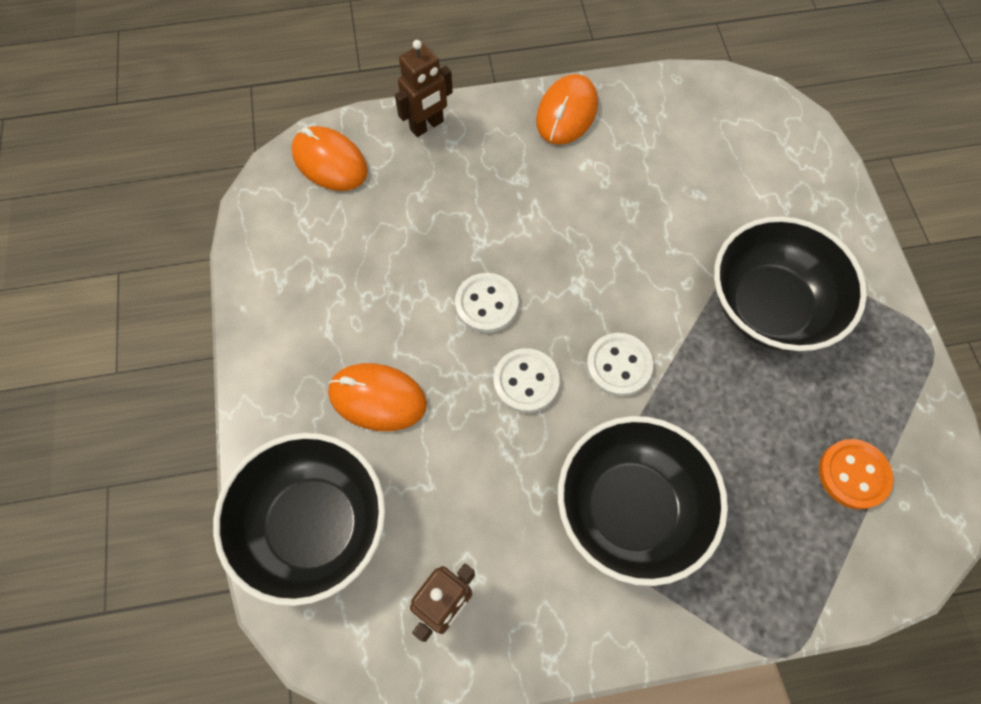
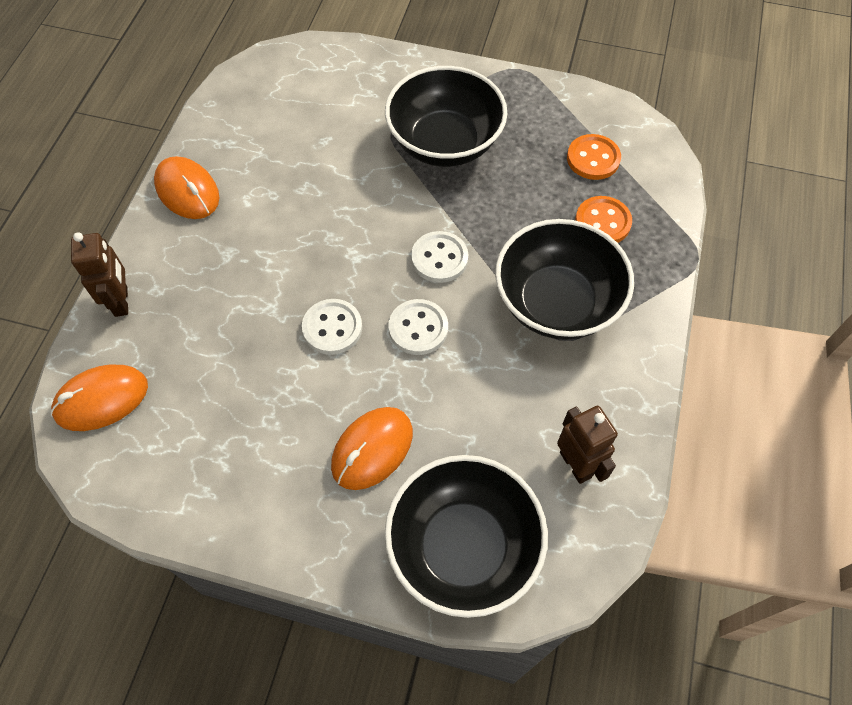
camera: 65 degrees left, 5 degrees down
(768, 520) = (602, 222): none -> orange button

